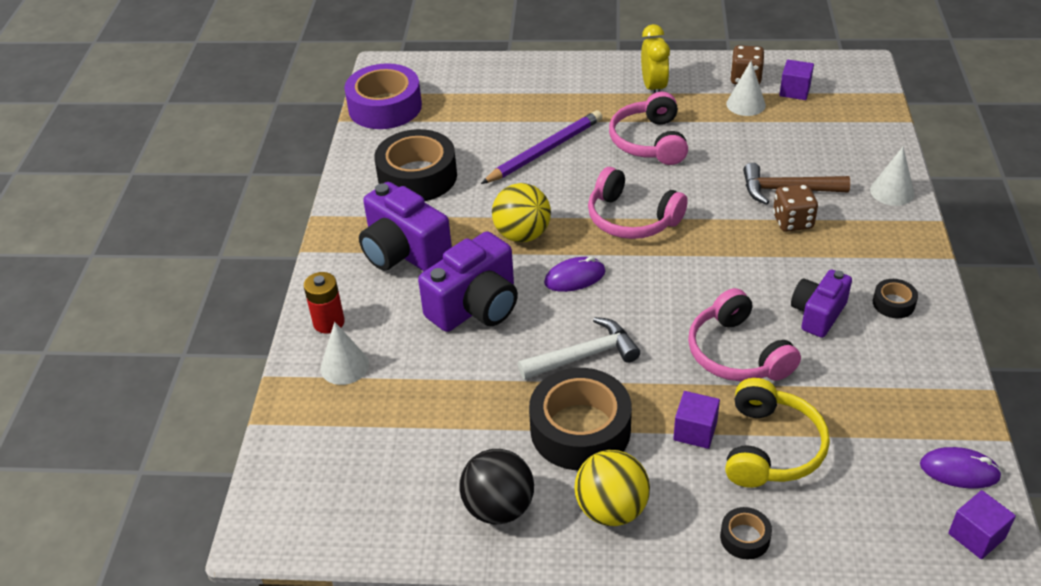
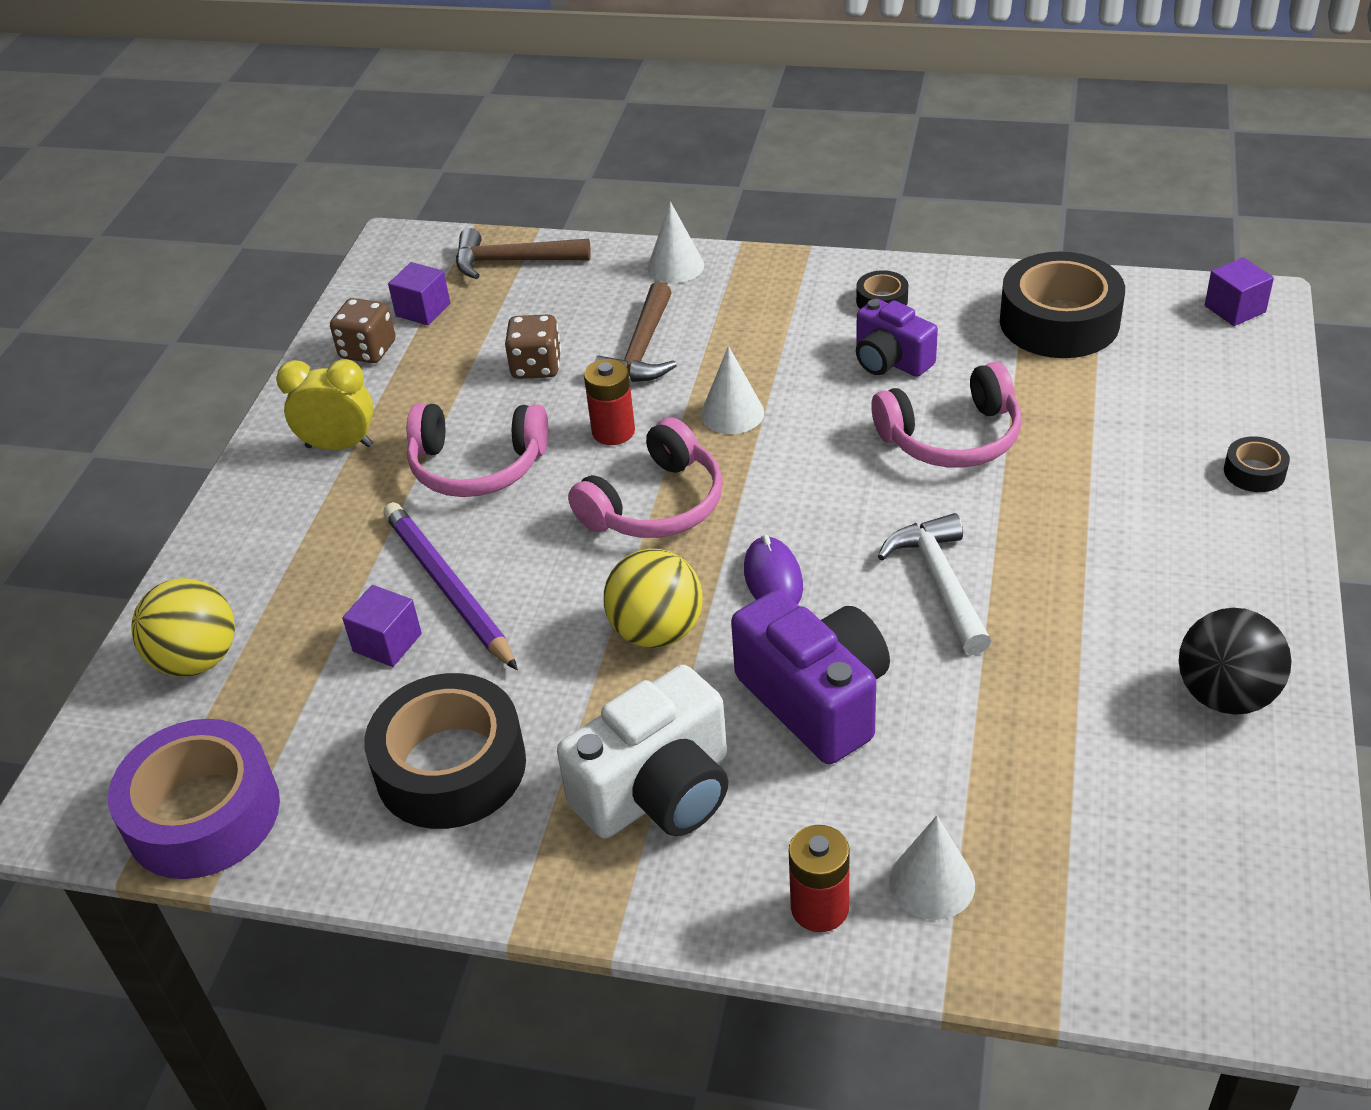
camera: 80 degrees left, 0 degrees up
(404, 252) = (658, 792): purple camera -> white camera
(580, 429) = (1082, 599): black tape -> black tape (1059, 321)
(611, 509) = (1219, 582): yellow ball -> yellow ball (197, 660)
(695, 431) = (1086, 491): purple cube -> purple cube (387, 642)
(697, 190) = (613, 431): none -> red battery
(746, 104) = (431, 359): white cone -> white cone (732, 413)
(770, 447) = (1114, 432): yellow headphones -> none
(792, 221) = (709, 354): brown dice -> brown dice (536, 367)
(864, 117) = (513, 261): none -> brown hammer
(959, 471) = (1146, 303): purple mouse -> none

